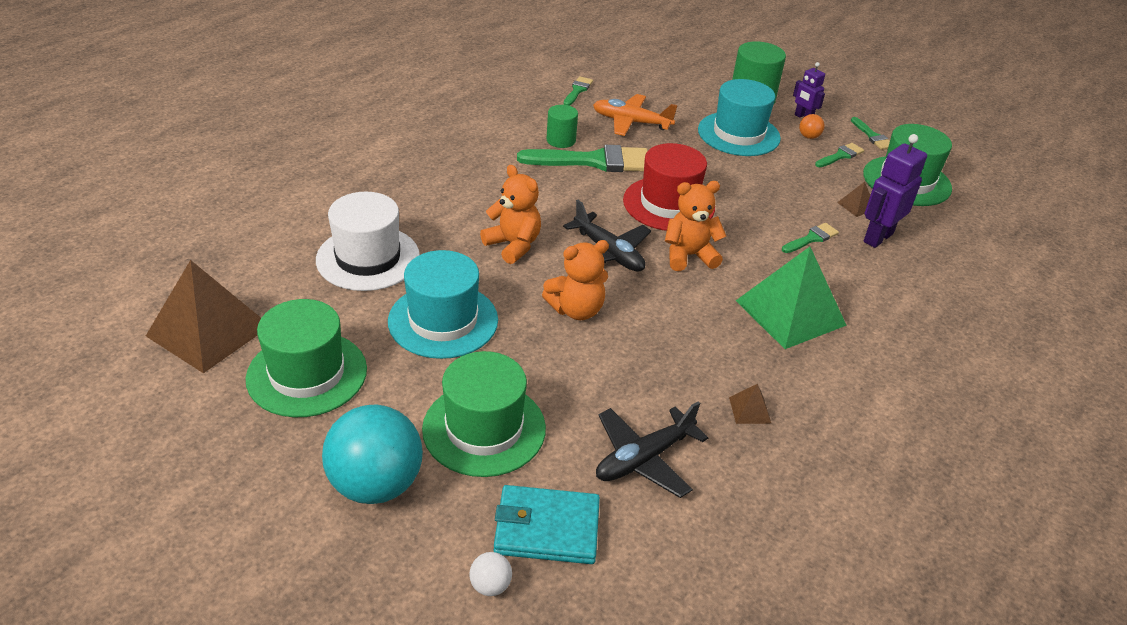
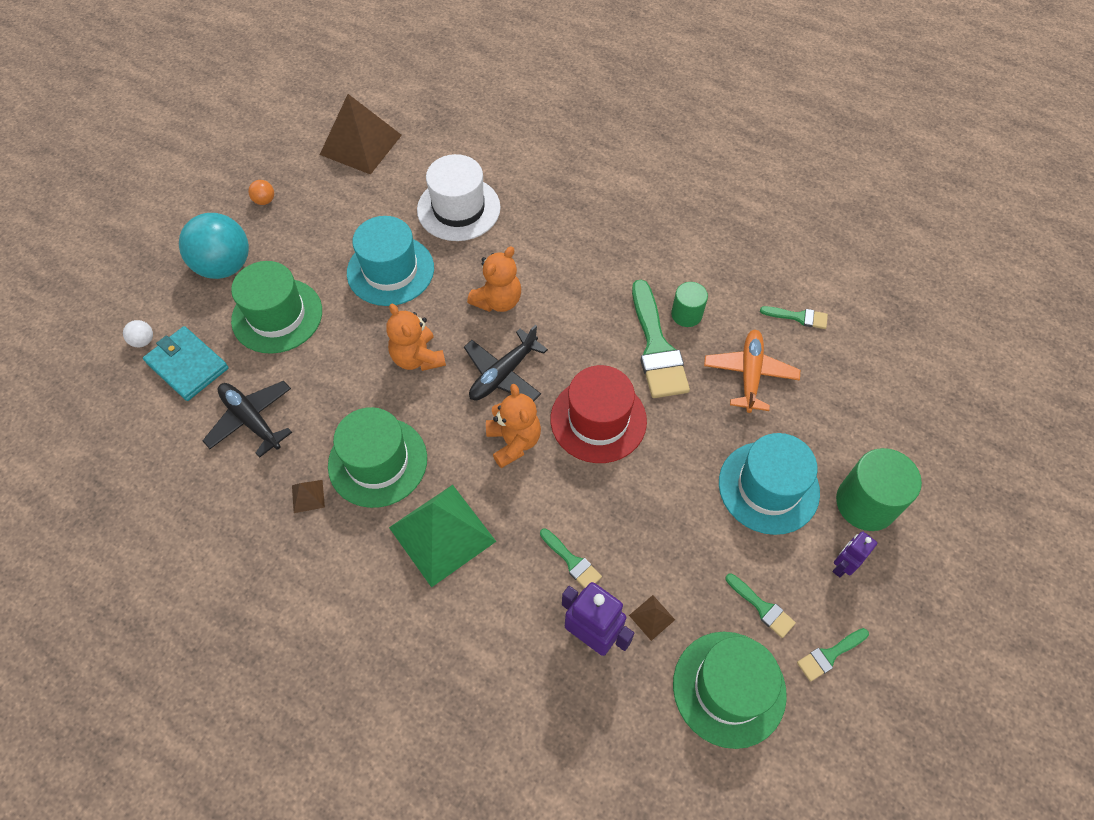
camera: 85 degrees right, 20 degrees up
(307, 374) = (323, 206): green hat -> green hat (378, 462)
(546, 528) = (187, 365): turquoise wallet -> turquoise wallet turned 45 degrees counterclockwise
(809, 137) = (795, 570): orange ball -> orange ball (265, 200)

